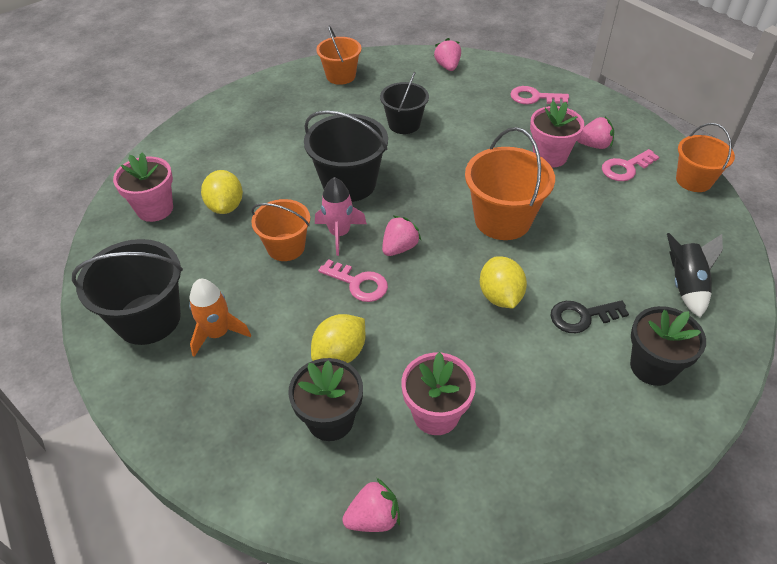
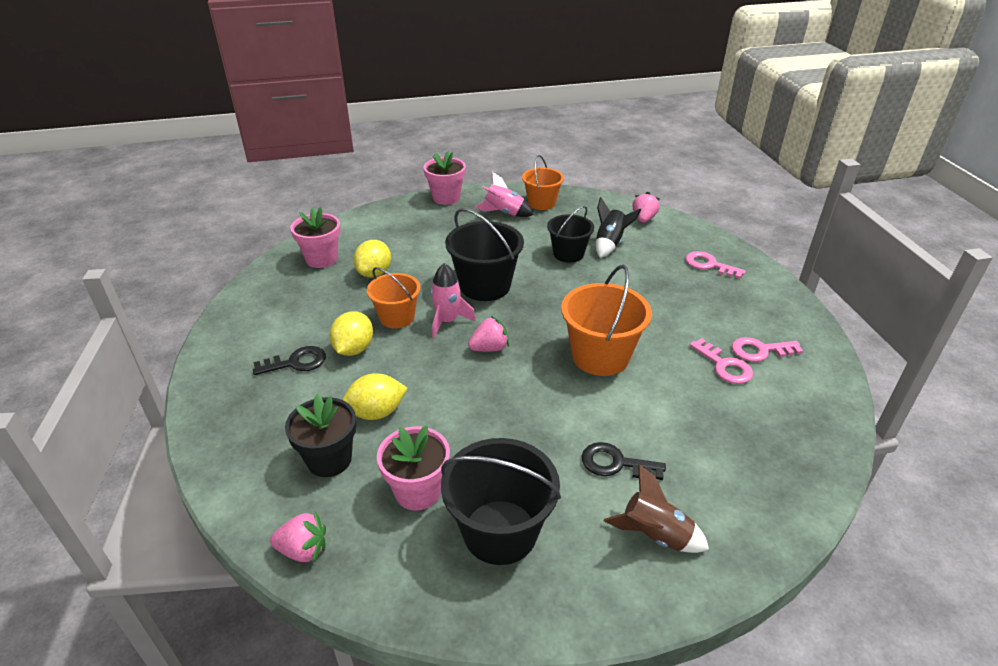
camera: 25 degrees right, 10 degrees down
(148, 319) = (256, 334): black bucket -> black bucket (500, 531)
(217, 333) = (296, 362): orange rocket -> black key
(311, 98) = (504, 213): none -> pink rocket
(358, 283) = (433, 364): pink key -> pink key (724, 366)
(500, 296) = (549, 418): yellow lemon -> yellow lemon (354, 349)
(550, 156) = (687, 318): pink flower pot -> pink flower pot (446, 198)
(594, 145) = (740, 321): pink strawberry -> none
(652, 367) = (654, 535): black flower pot -> brown rocket
(685, 285) = (746, 476): black rocket -> black rocket (610, 244)
(693, 180) = (829, 384): orange bucket -> none

